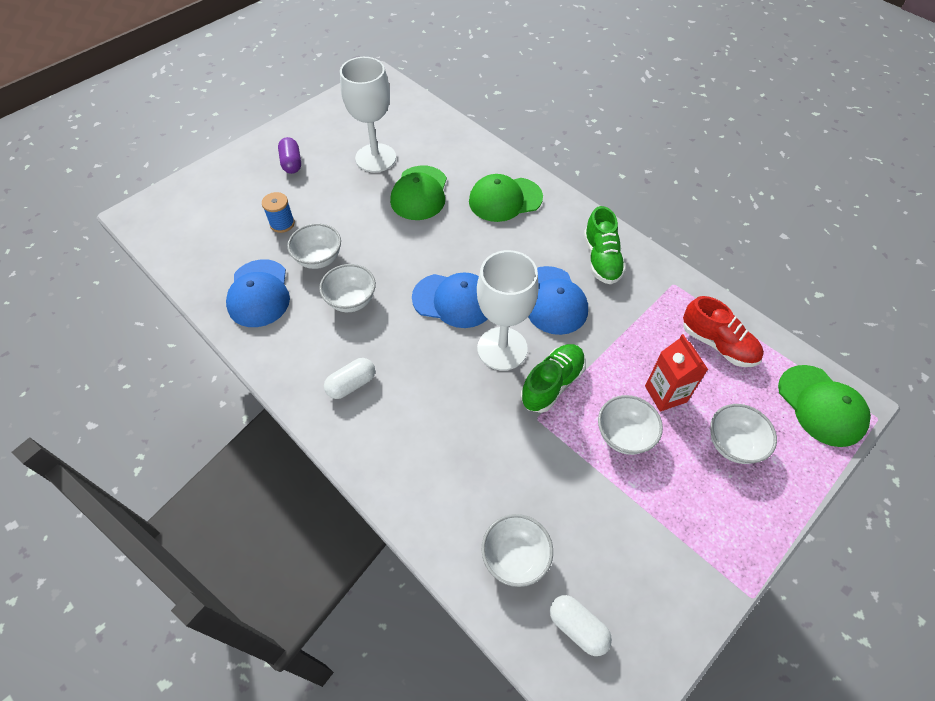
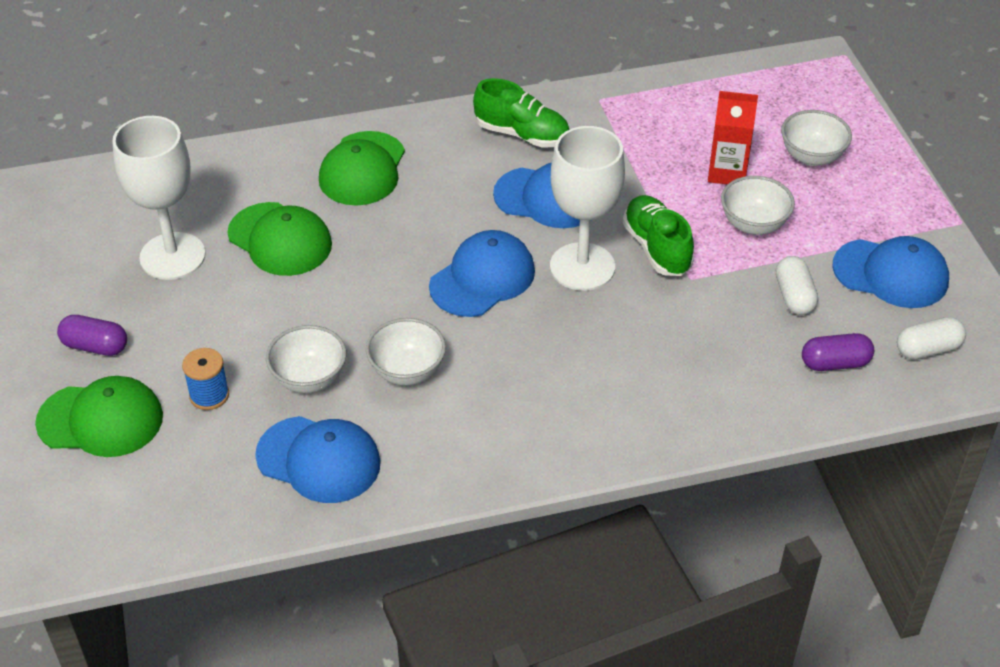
camera: 60 degrees left, 10 degrees down
(351, 384) = (536, 415): white capsule -> white capsule (794, 296)
(515, 557) = (835, 363): white bowl -> purple capsule
(644, 561) = (891, 274): none -> blue cap
(718, 344) = (696, 108): red shoe -> none
(821, 406) = (810, 80): green cap -> green cap (101, 420)

